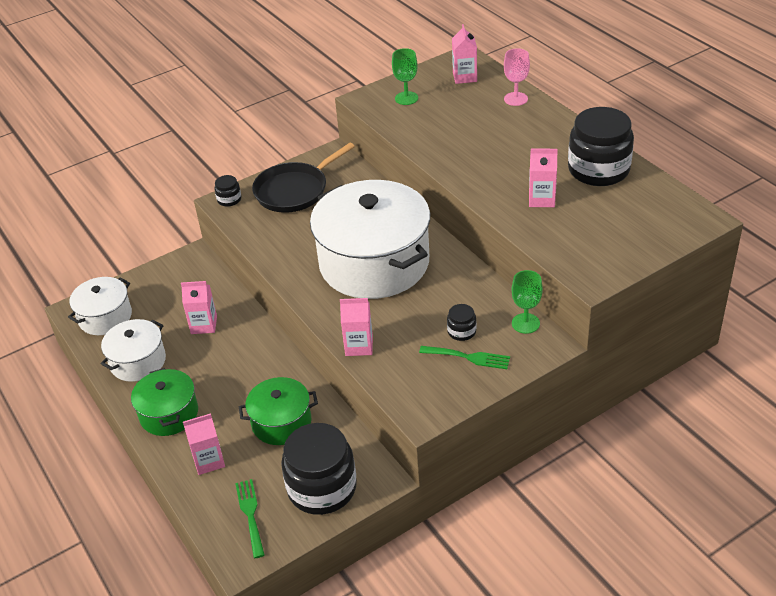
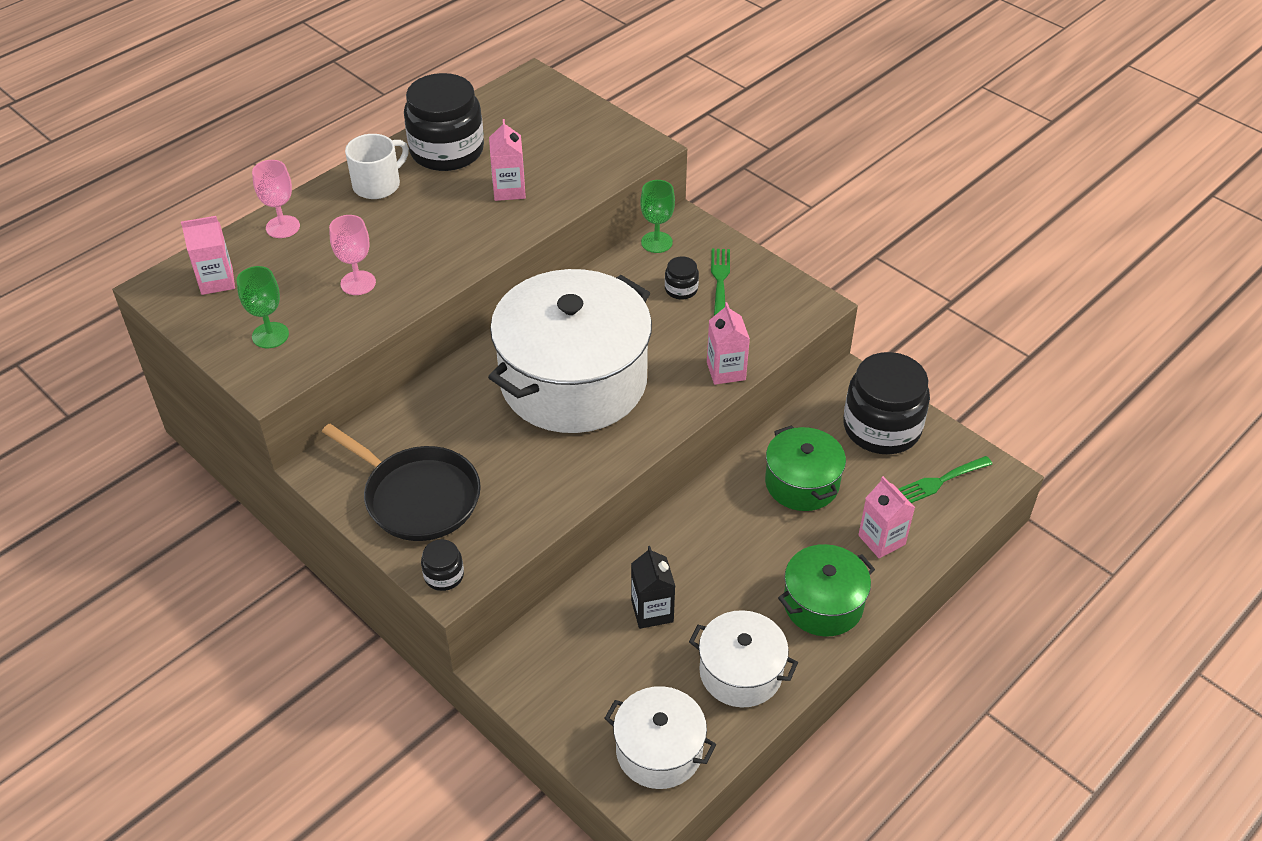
camera: 105 degrees left, 5 degrees up
(204, 325) = (652, 611): pink carton -> black carton
(447, 130) = (358, 283): none -> pink goblet
(558, 137) = (378, 185): none -> white mug

